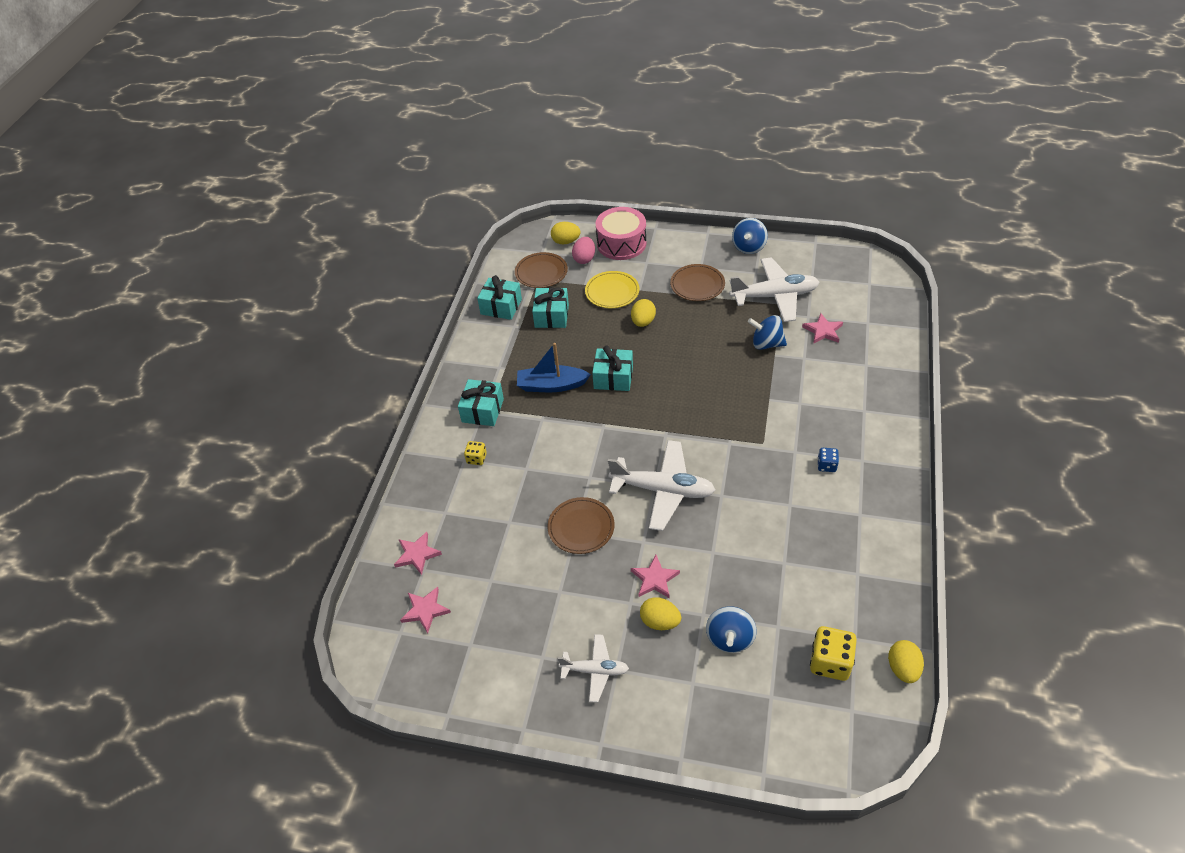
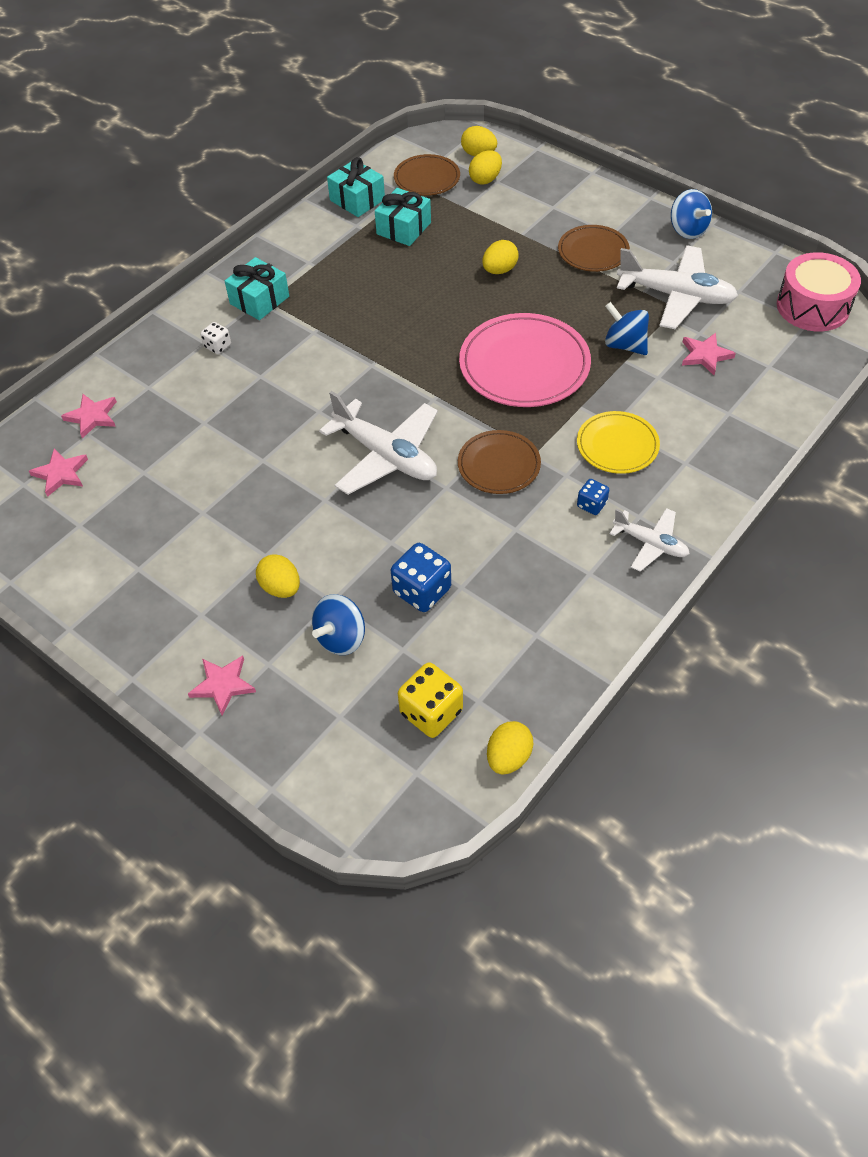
camera: 25 degrees right, 5 degrees up
(476, 459) = (218, 346): yellow dice -> white dice
(551, 385) = (349, 301): blue boat -> none
(581, 527) = (271, 458): brown plate -> brown plate (499, 465)
(584, 259) = (485, 179): pink egg -> yellow egg
(595, 670) = (179, 605): white plane -> white plane (650, 544)
(612, 292) = (489, 226): yellow plate -> yellow plate (617, 445)
(613, 378) = (421, 317): turquoise gift -> none
(621, 243) = (539, 177): pink drum -> pink drum (812, 306)
(654, 579) = (308, 542): pink star -> pink star (223, 685)
(710, 384) = (524, 365): none -> pink plate
(748, 247) = (687, 230): blue spinning top -> blue spinning top turned 75 degrees counterclockwise
(760, 578) = (422, 591): none -> blue dice

